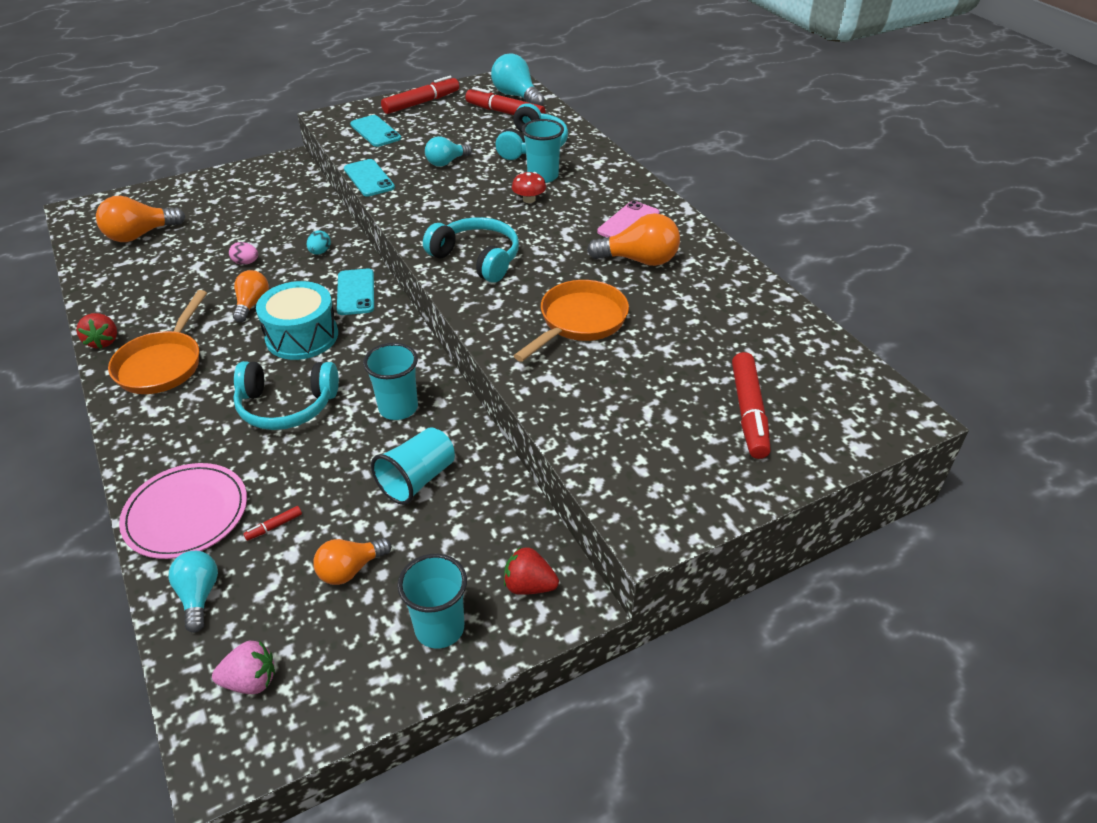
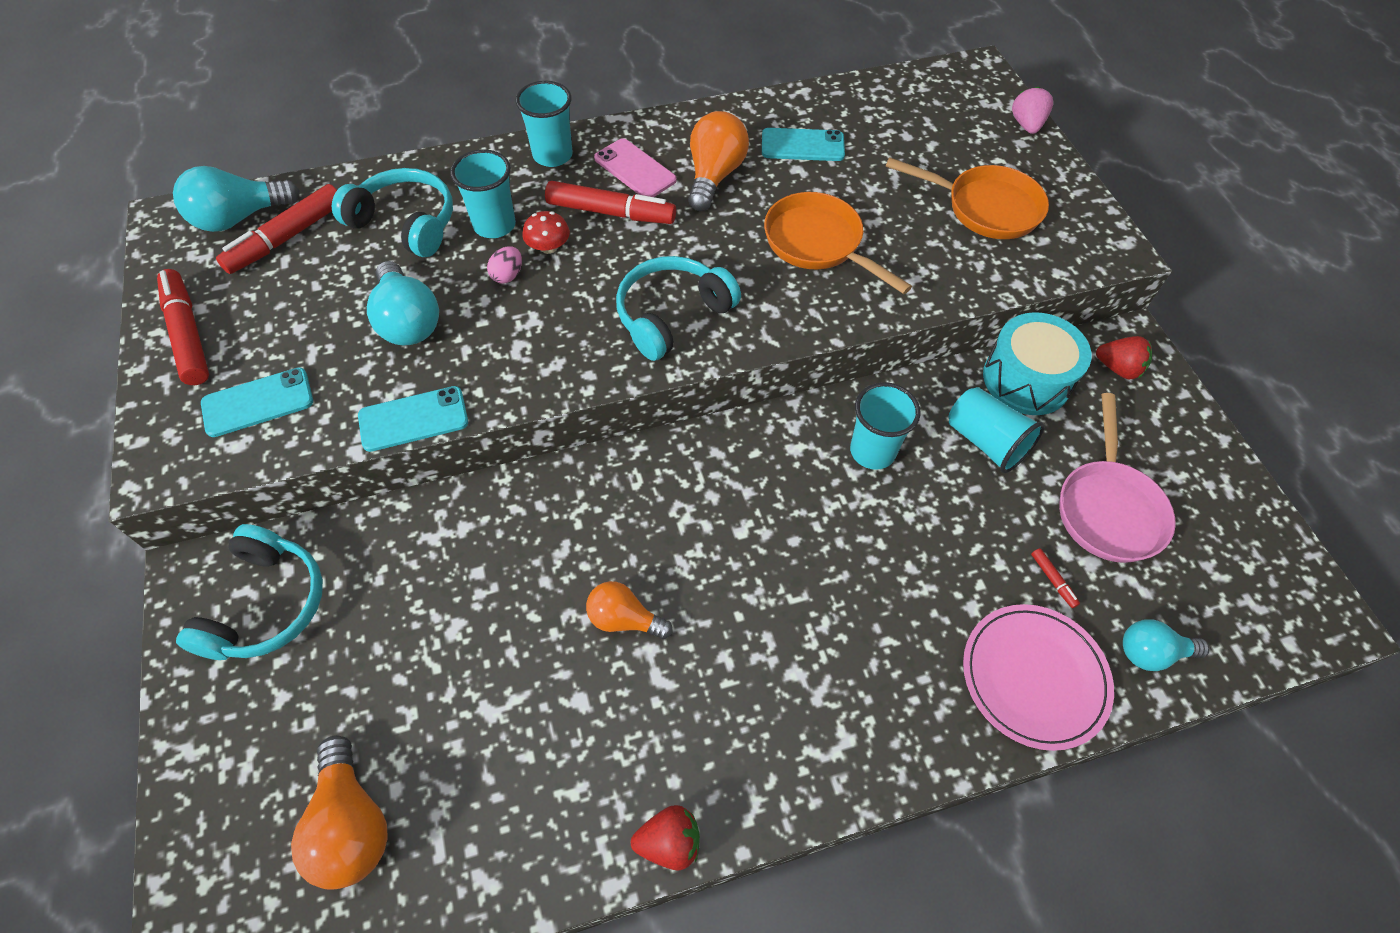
camera: 80 degrees left, 15 degrees up
(163, 364) = (744, 738): orange pan -> orange pan (985, 208)
(246, 263) = (508, 632): pink egg -> pink egg (507, 275)
(251, 681) = (1245, 596): pink strawberry -> pink strawberry (1026, 125)
(286, 406) = (855, 569): turquoise headphones -> turquoise headphones (266, 605)
(302, 336) = (715, 552): turquoise drum -> turquoise drum (1026, 379)
(320, 252) = (513, 527): turquoise egg -> none
(350, 569) = (1108, 508): orange light bulb -> pink pan
(356, 292) = (630, 485): turquoise phone -> turquoise phone (802, 145)
(439, 628) = (1170, 440): turquoise cup -> turquoise cup (552, 155)
(446, 162) = (408, 321): turquoise light bulb -> turquoise light bulb, size x1.51
(529, 585) = (1118, 368): red strawberry -> red strawberry turned 90 degrees counterclockwise
(748, 412) = (970, 156): red marker -> red marker (611, 213)

